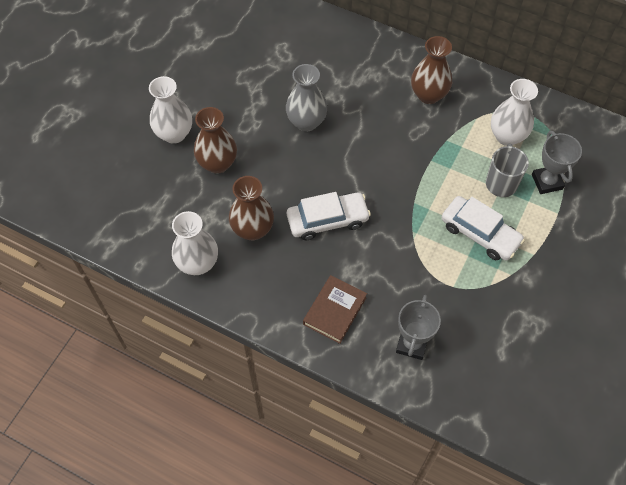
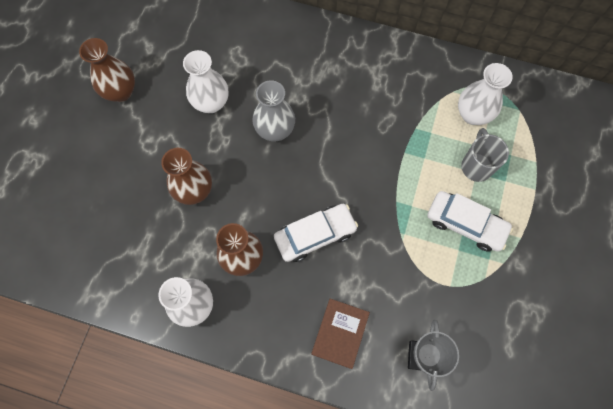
camera: 10 degrees left, 10 degrees up
(174, 134) = (144, 165): white vase -> white vase (211, 103)
(428, 95) = (389, 82): brown vase -> brown vase (121, 92)
(547, 182) = (519, 157): grey trophy -> none

